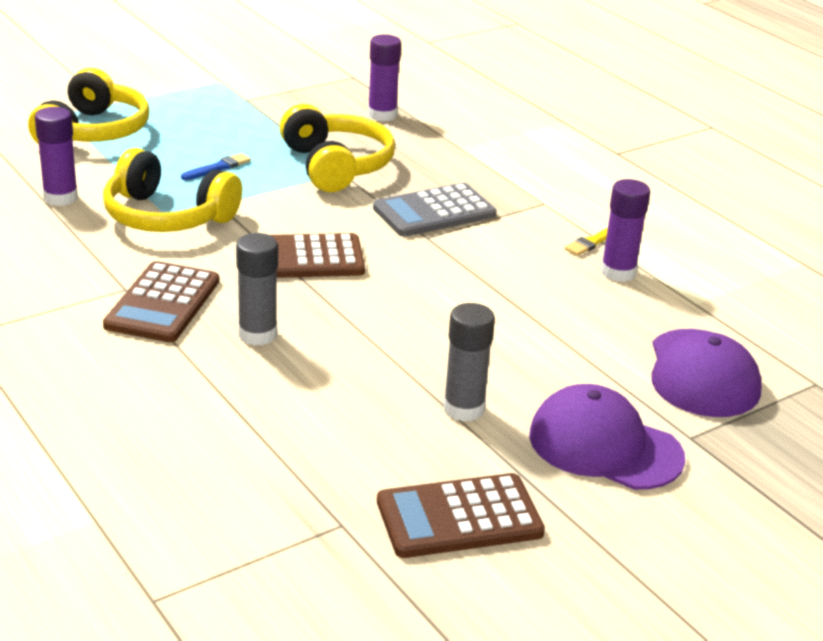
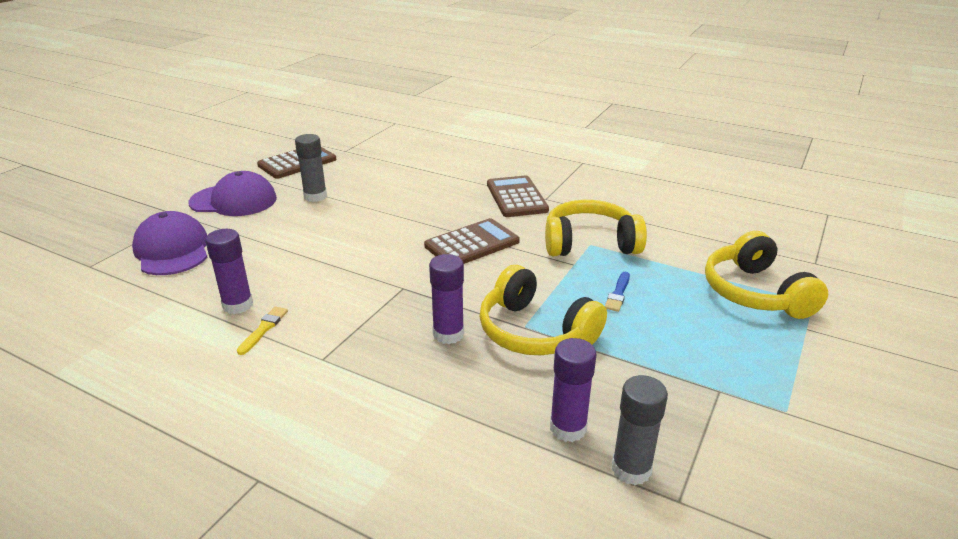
camera: 155 degrees right, 0 degrees up
(60, 198) = (670, 234): purple glue stick -> purple glue stick (448, 334)
(257, 334) = (450, 198): grey glue stick -> grey glue stick (631, 469)
(434, 212) = (414, 312): grey calculator -> none

